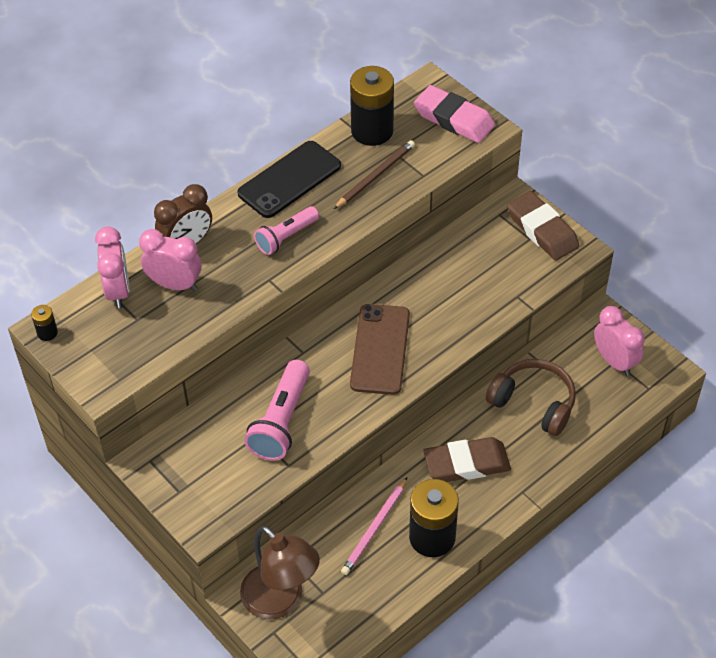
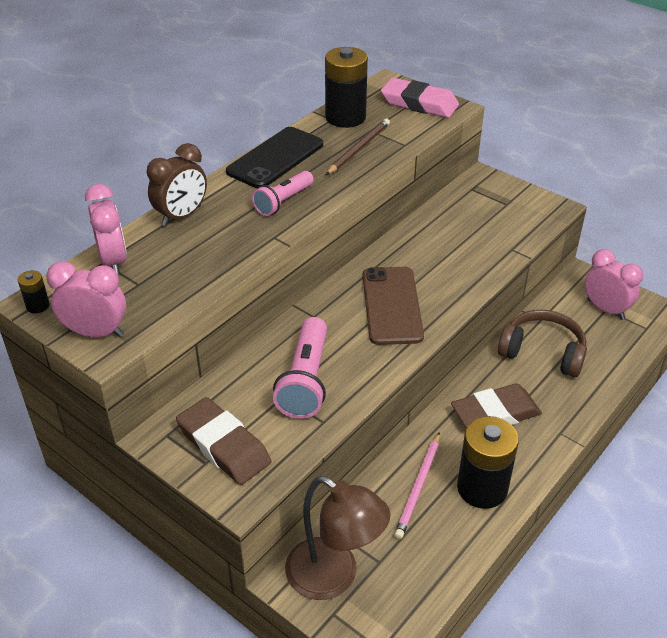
camera: 10 degrees left, 10 degrees down
(175, 284) = (174, 250): pink clock -> pink clock (96, 333)
(542, 230) = (515, 197): brown eraser -> brown eraser (223, 445)

